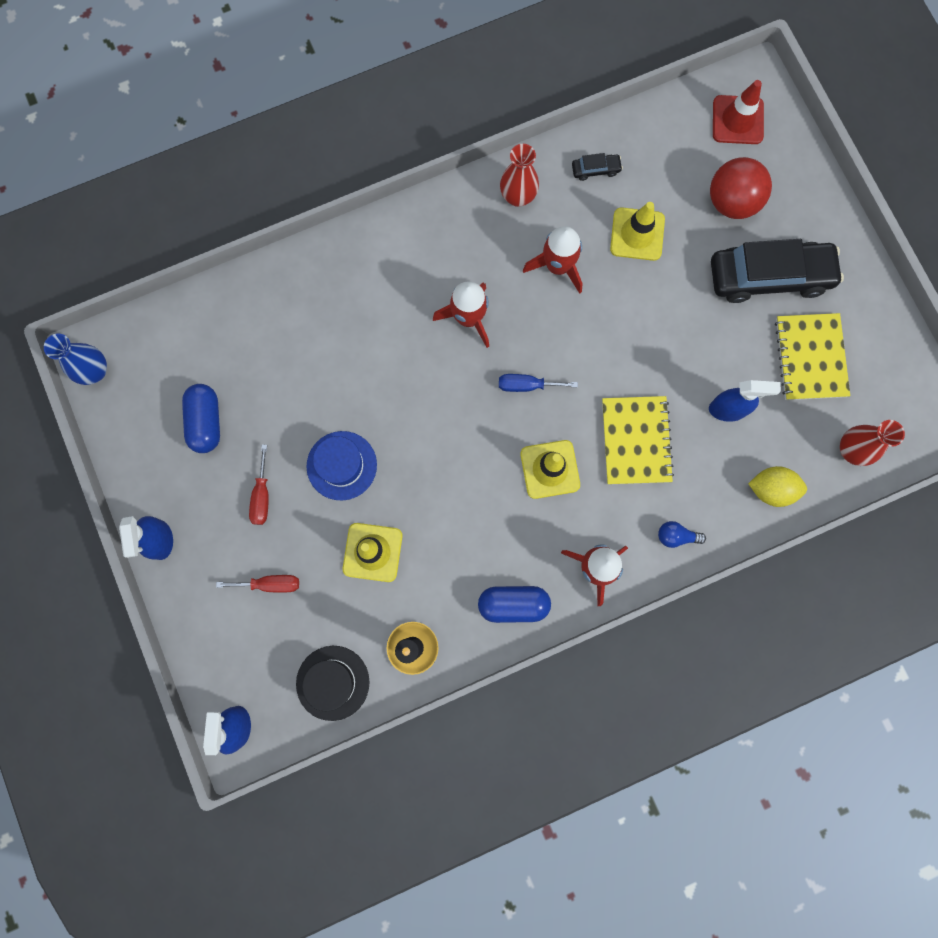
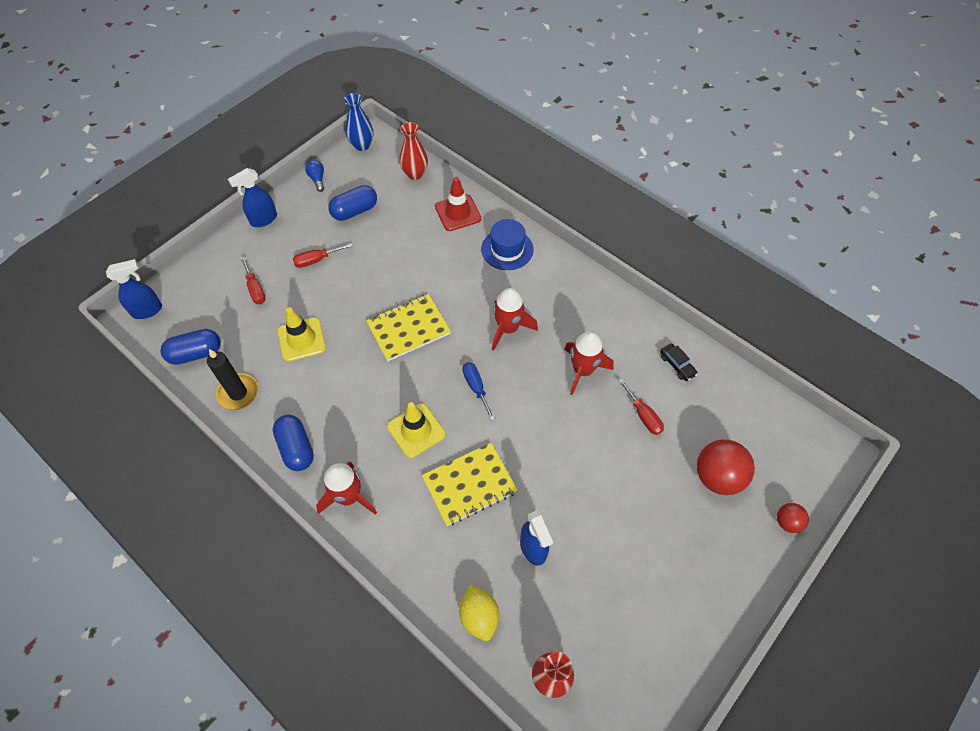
camera: 65 degrees right, 20 degrees down
(332, 682) = (195, 353): black hat -> blue capsule
(341, 465) = (358, 296): blue hat -> blue hat (507, 249)
(518, 196) = (621, 322): red vase -> red vase (415, 174)
(637, 234) = (643, 415): yellow traffic cone -> red screwdriver
(676, 536) = (401, 550): blue light bulb -> blue light bulb (317, 179)
(737, 120) = (792, 452): red traffic cone -> red traffic cone (458, 213)
(769, 276) = (671, 535): black car -> none
(801, 167) = (787, 522): none -> red ball
(810, 357) = (618, 602): yellow notebook -> yellow notebook (408, 328)

